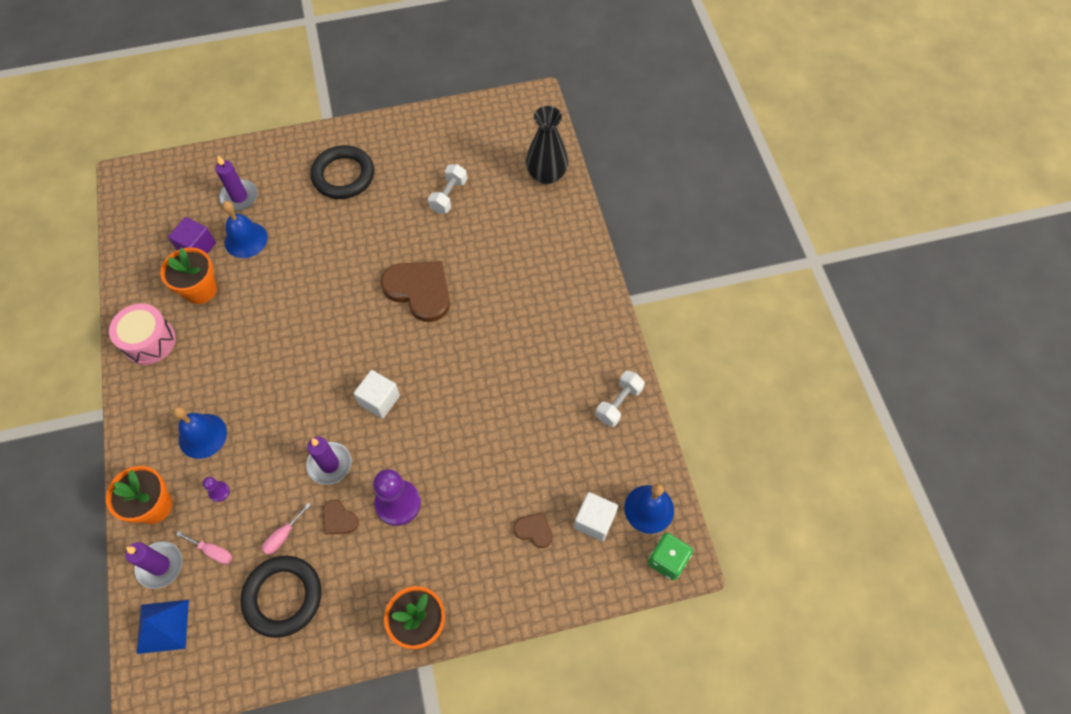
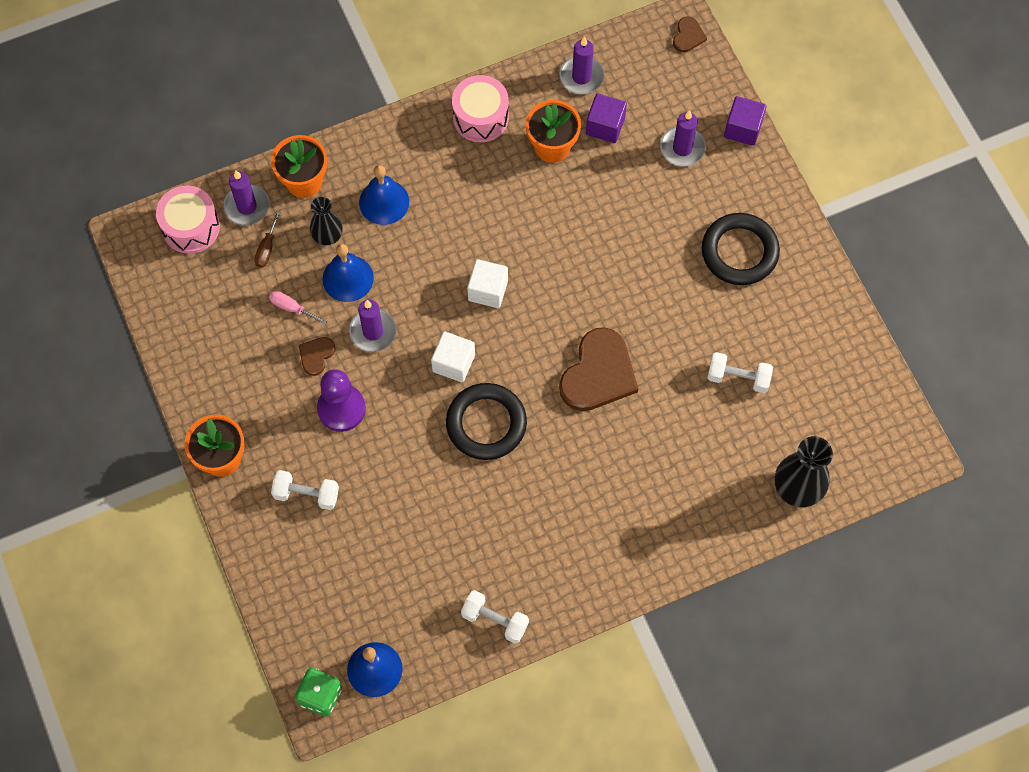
camera: 80 degrees right, 5 degrees up
(143, 257) = (581, 77): none -> purple candle
(163, 626) = (191, 227): blue pyramid -> pink drum
(212, 551) = (267, 248): pink screwdriver -> brown screwdriver
(219, 492) = (327, 236): purple pawn -> black vase
(238, 154) = (743, 129): none -> purple cube
(246, 240) = (626, 172): blue bell -> blue bell (348, 278)
(283, 597) = (231, 325): black ring -> black ring (486, 424)
(474, 547) = (306, 494): none -> white dumbbell
(534, 530) = (332, 551): brown heart -> brown heart (688, 36)
(594, 521) = (352, 612): white cube -> white cube (488, 290)

